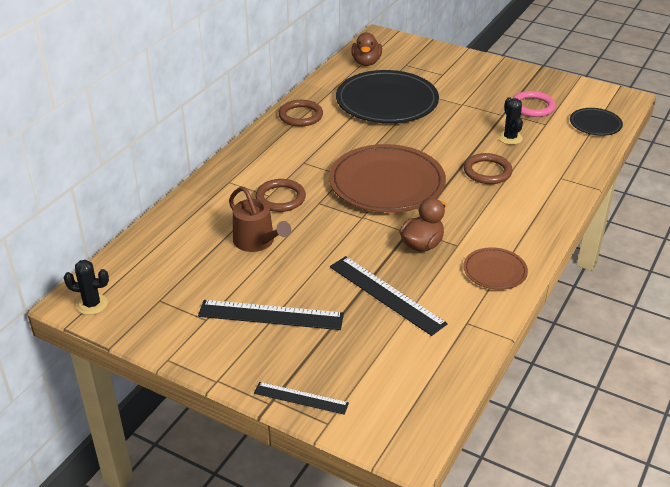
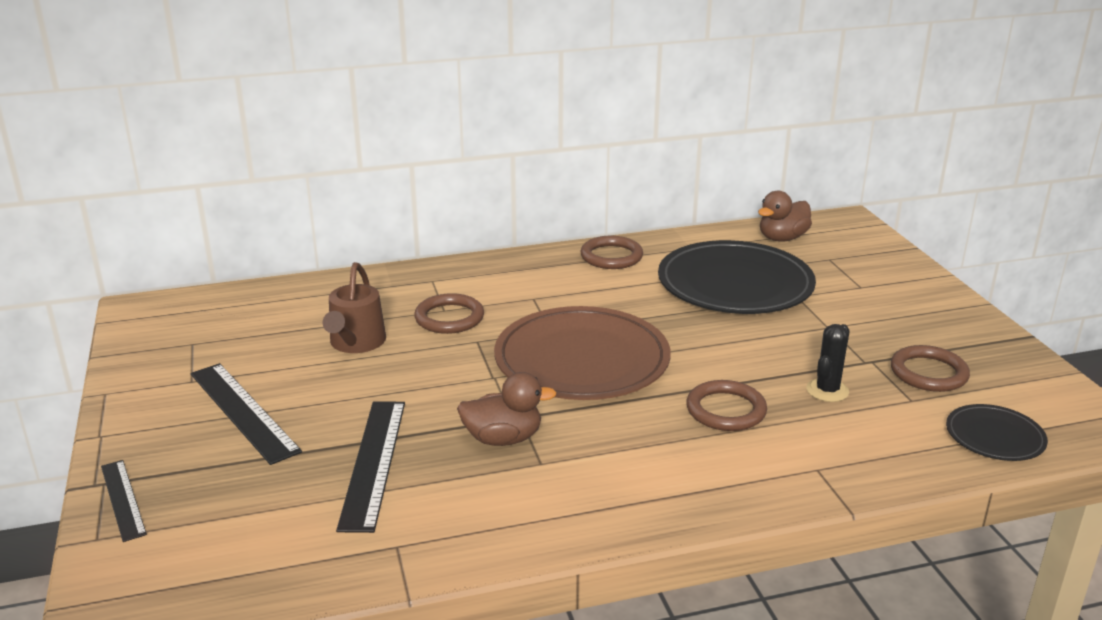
camera: 45 degrees right, 10 degrees down
(92, 304) = (145, 317): black cactus -> none
(495, 271) = (531, 516): brown plate -> none
(532, 107) = (928, 373): pink ring -> brown ring

